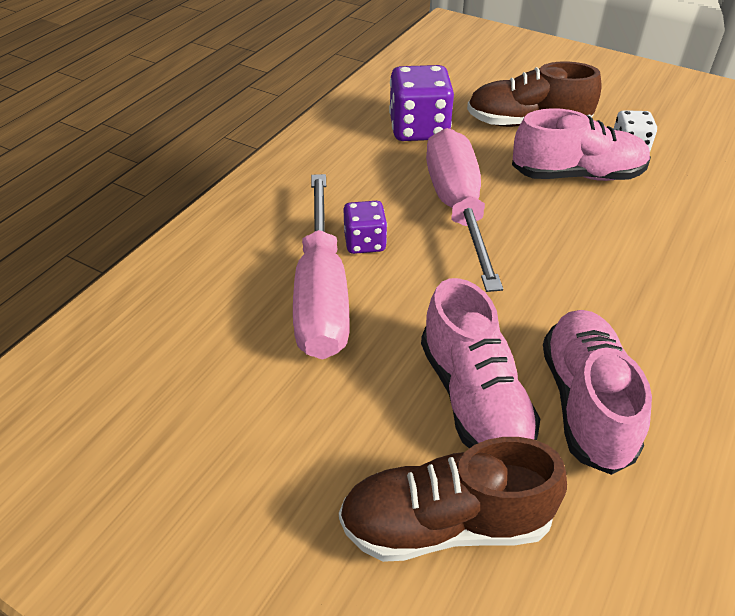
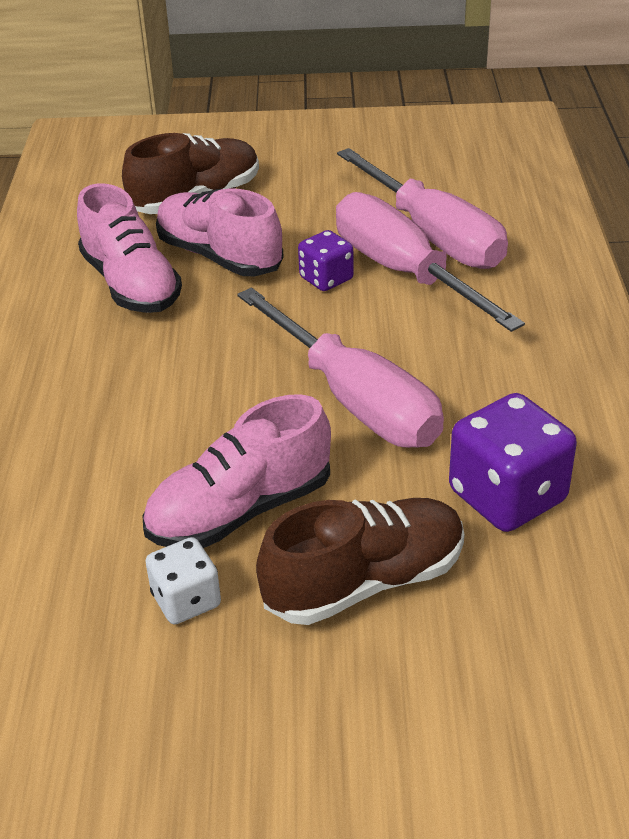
camera: 150 degrees right, 5 degrees down
(253, 321) = (435, 237): none -> pink screwdriver
(365, 242) = (414, 326): purple dice -> purple dice (326, 279)

